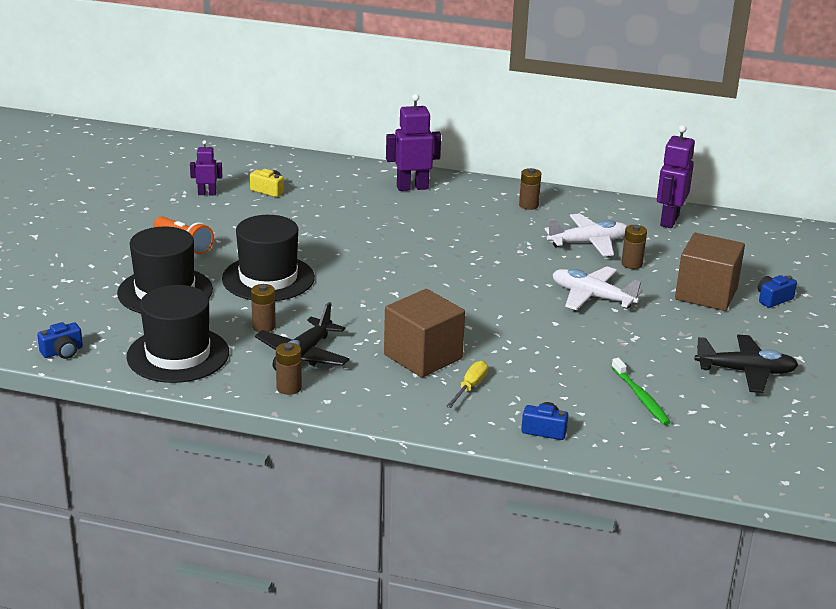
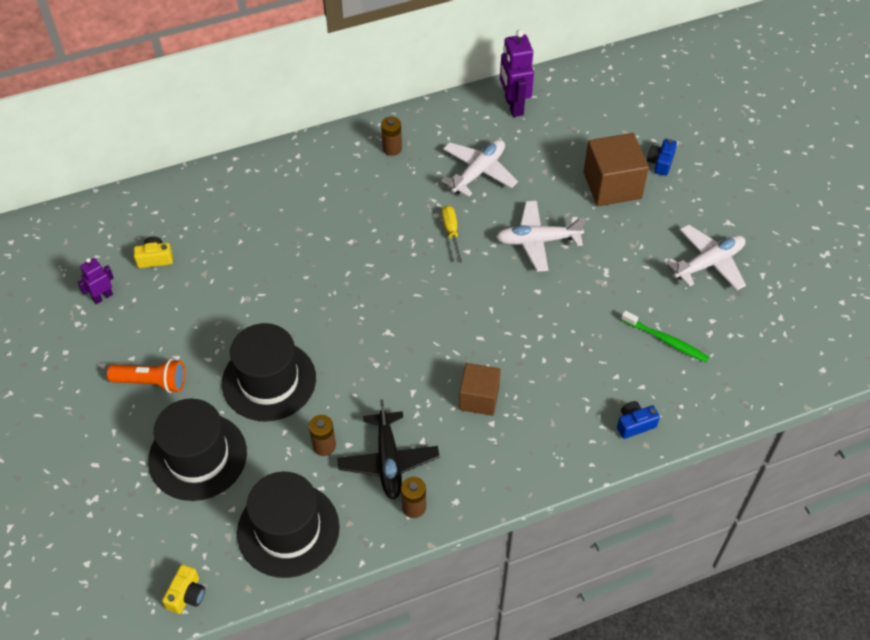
camera: 35 degrees left, 25 degrees up
(62, 352) = (186, 595): blue camera -> yellow camera
(412, 187) = (276, 180): purple robot -> none
(423, 356) = (479, 398): brown cube -> brown cube, size x0.65
(470, 387) = (544, 411): yellow screwdriver -> yellow screwdriver (451, 232)
(631, 264) = (532, 180): brown battery -> none
(745, 372) = (708, 263): black plane -> white plane

